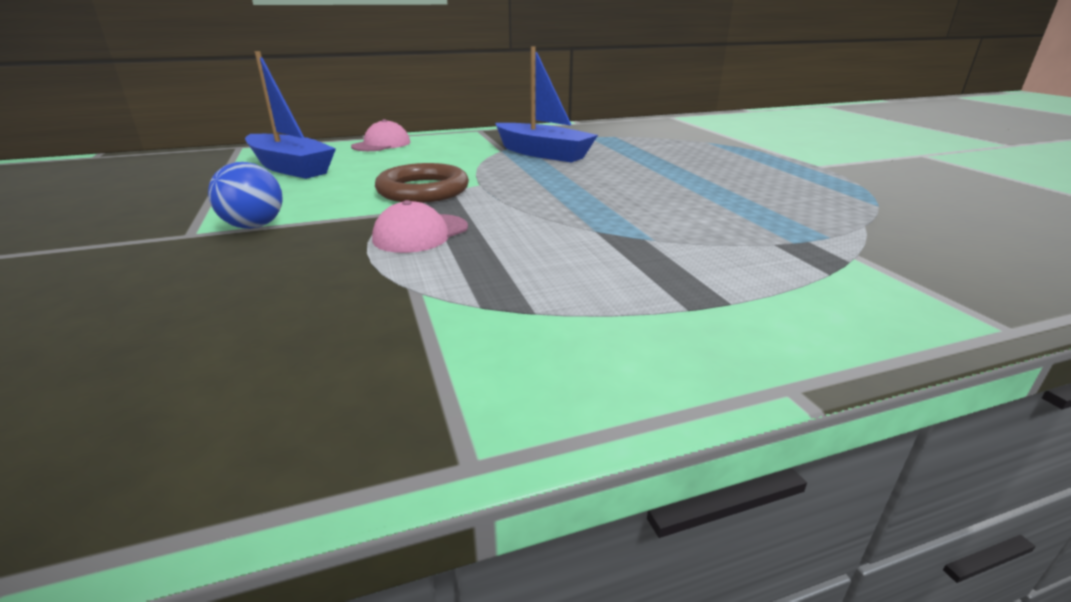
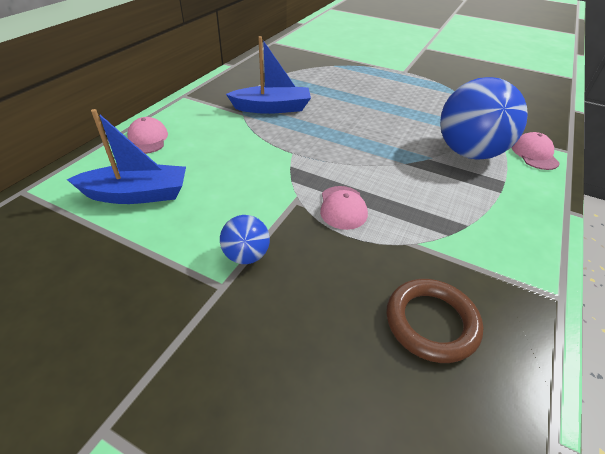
camera: 45 degrees left, 15 degrees up
(423, 190) = (273, 173): brown ring -> brown ring (431, 322)
(736, 255) = (469, 152): none -> blue ball
(889, 301) = (534, 154): none -> pink cap

